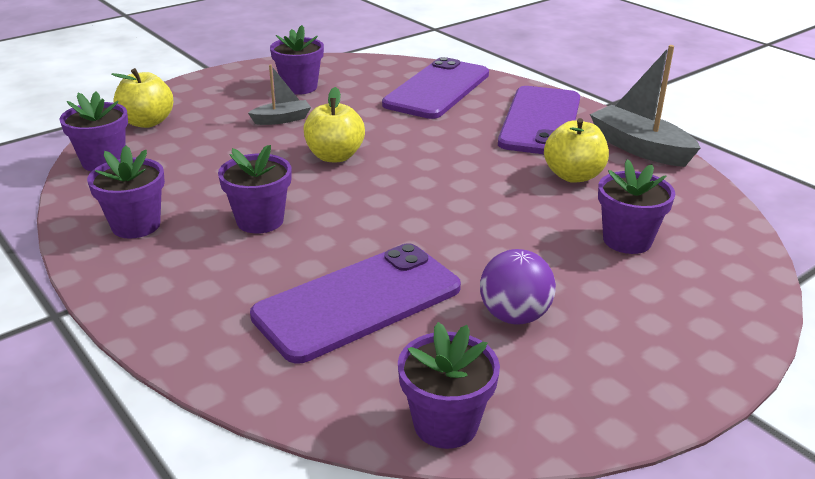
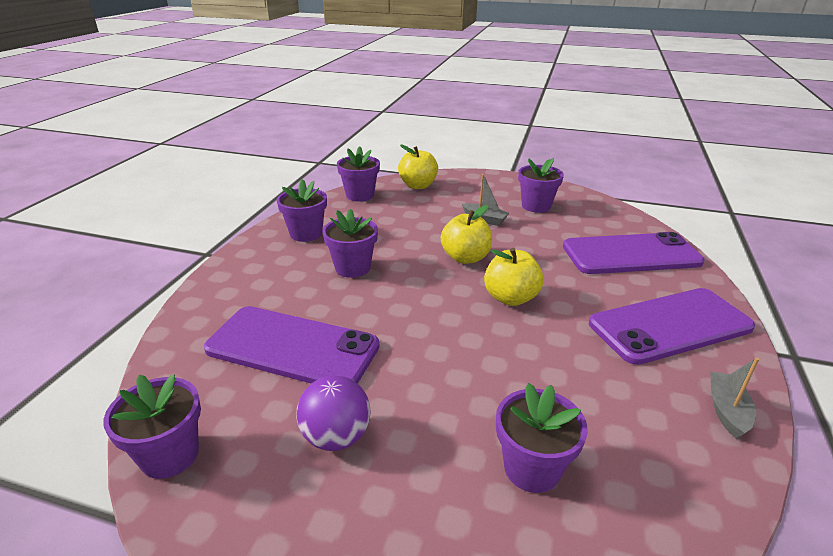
camera: 55 degrees right, 0 degrees up
(573, 176) = (602, 384): yellow apple -> yellow apple (510, 298)
(639, 148) = (726, 410): grey boat -> grey boat, size x0.56

